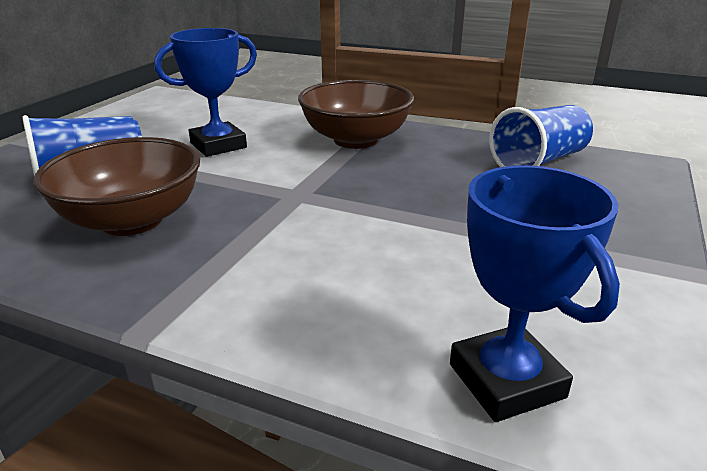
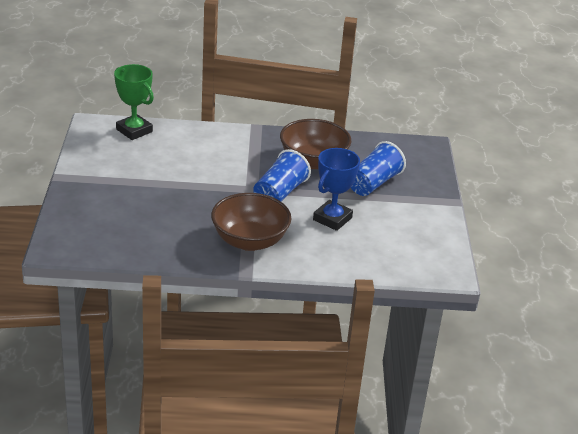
camera: 155 degrees right, 5 degrees up
(506, 381) = (134, 130): blue trophy -> green trophy
(539, 162) = (123, 240): blue cup -> blue cup (279, 193)

